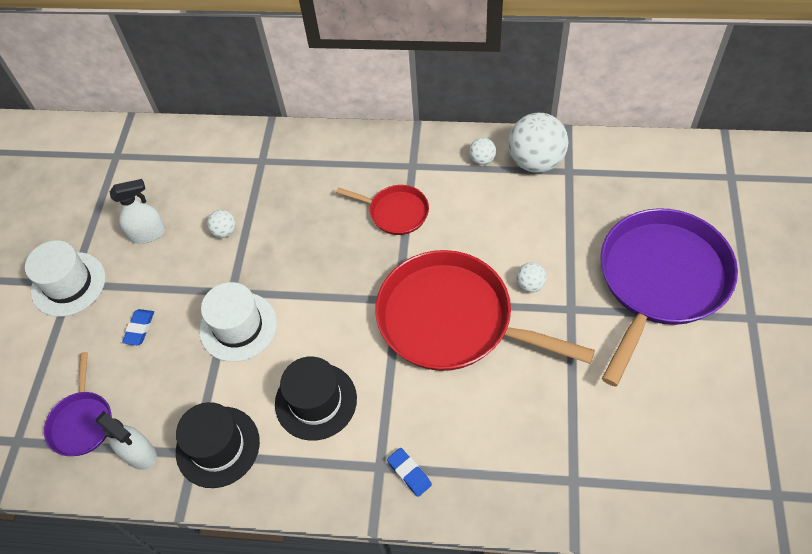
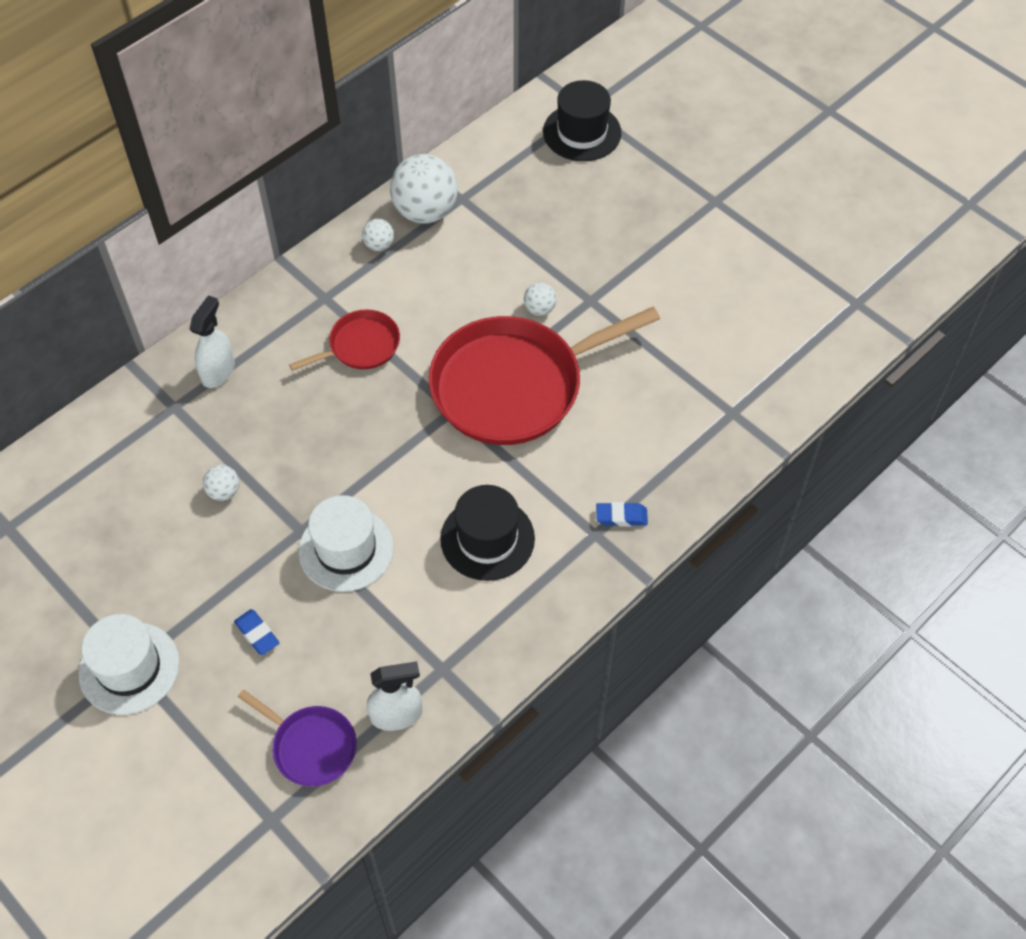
camera: 55 degrees left, 0 degrees up
(148, 234) = (148, 559): white spray bottle -> white spray bottle (218, 371)
(218, 446) = (454, 644): black hat -> black hat (582, 132)
(660, 280) = (626, 225): purple pan -> none

